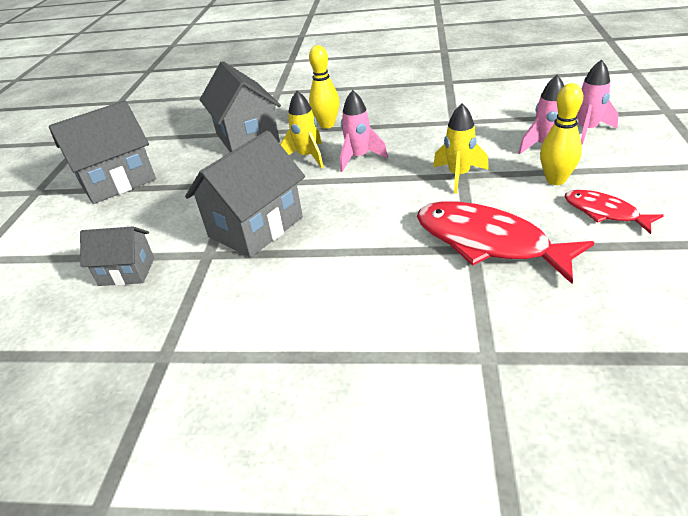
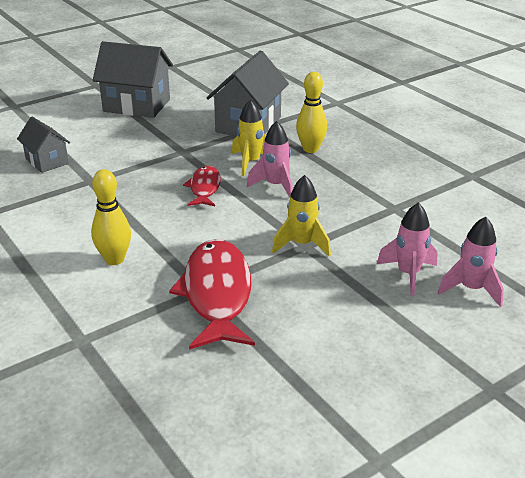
camera: 45 degrees right, 5 degrees down
(255, 227) = (137, 184): grey house -> none
(555, 180) = (352, 298): yellow bowling pin -> yellow bowling pin (114, 259)
(604, 212) = (324, 342): red fish -> red fish (204, 188)

